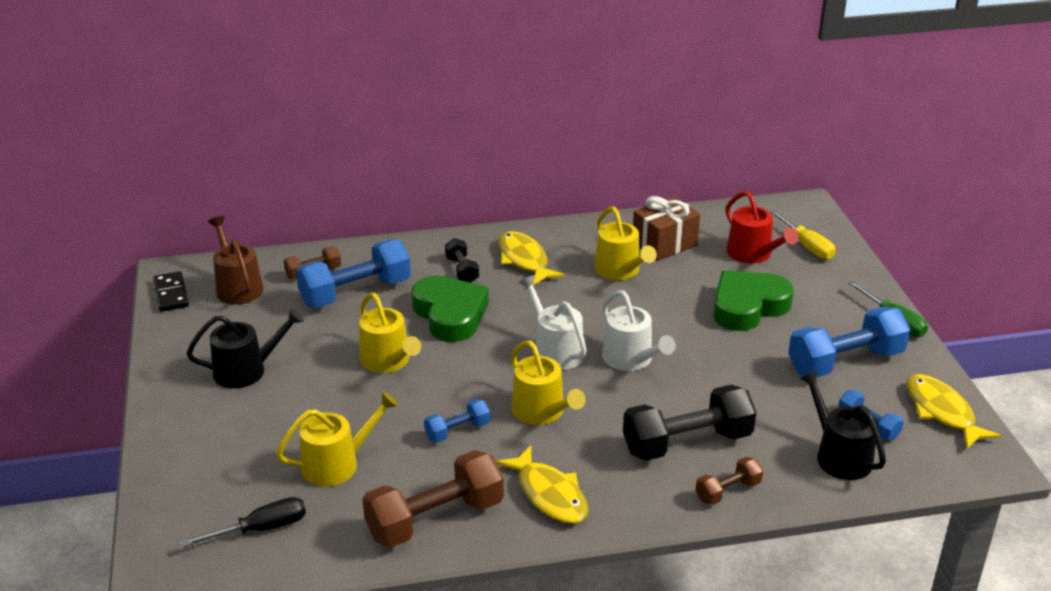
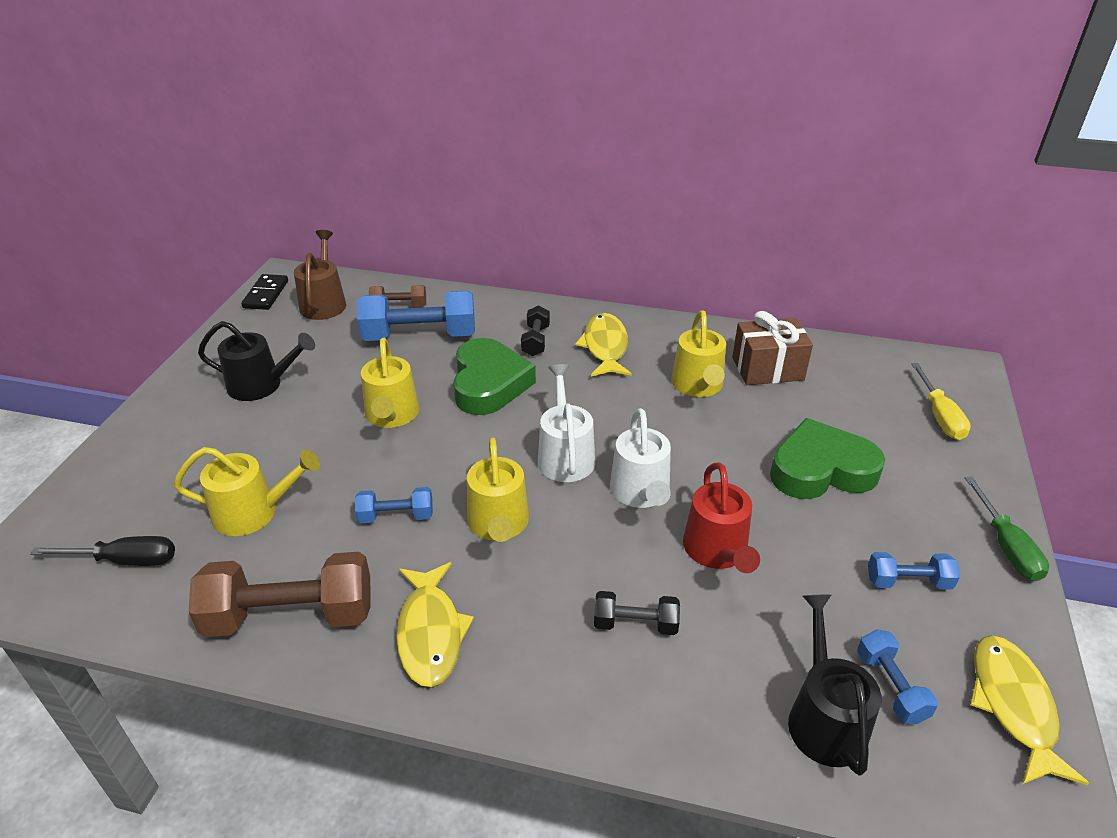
camera: 25 degrees right, 5 degrees up
(687, 443) = (635, 624): black dumbbell -> black dumbbell, size x0.51
(728, 491) = (642, 713): brown dumbbell -> none
(752, 254) = (865, 407): red watering can -> red watering can (717, 551)
(845, 362) = (908, 582): blue dumbbell -> blue dumbbell, size x0.51

